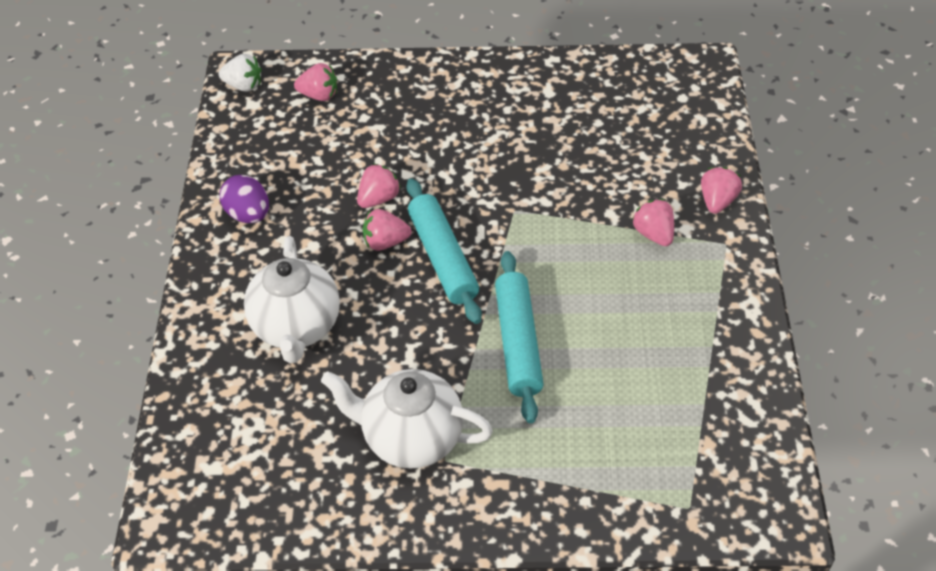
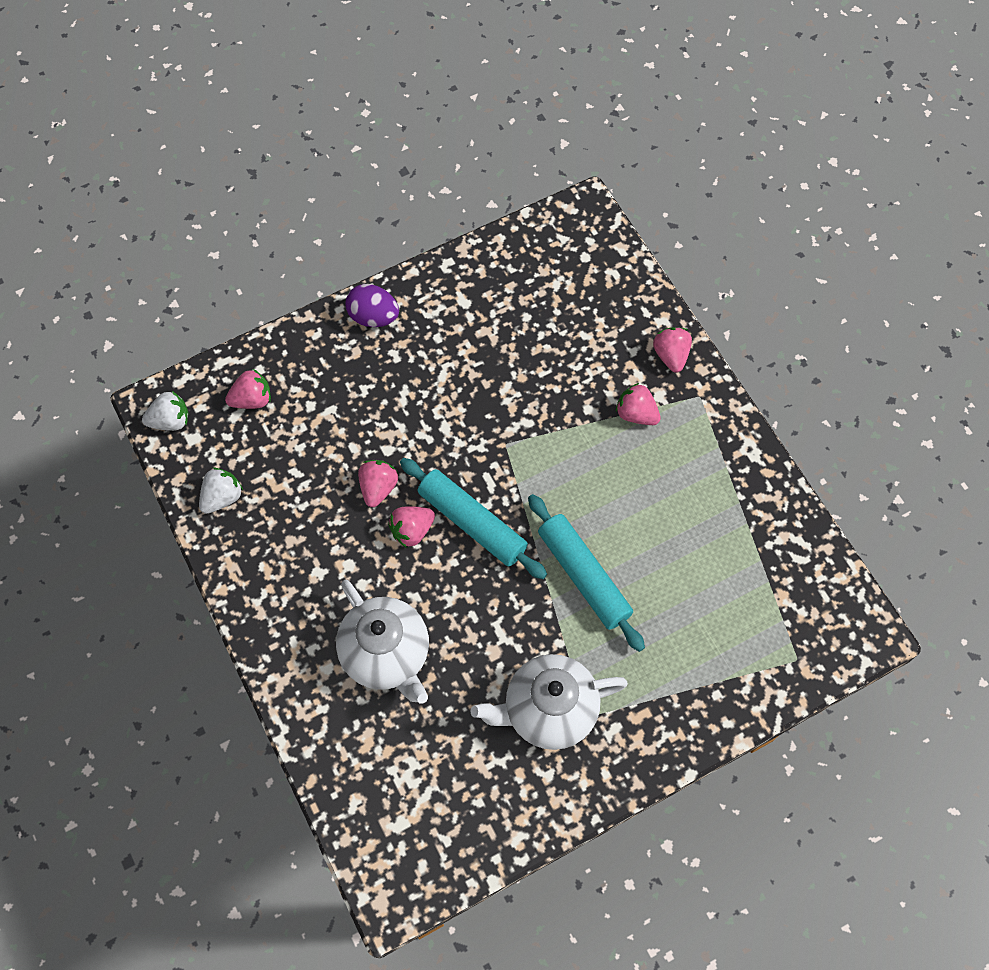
camera: 30 degrees left, 15 degrees up
(245, 154) = (222, 497): none -> white strawberry
(248, 214) = (268, 560): purple egg -> purple egg (373, 317)

